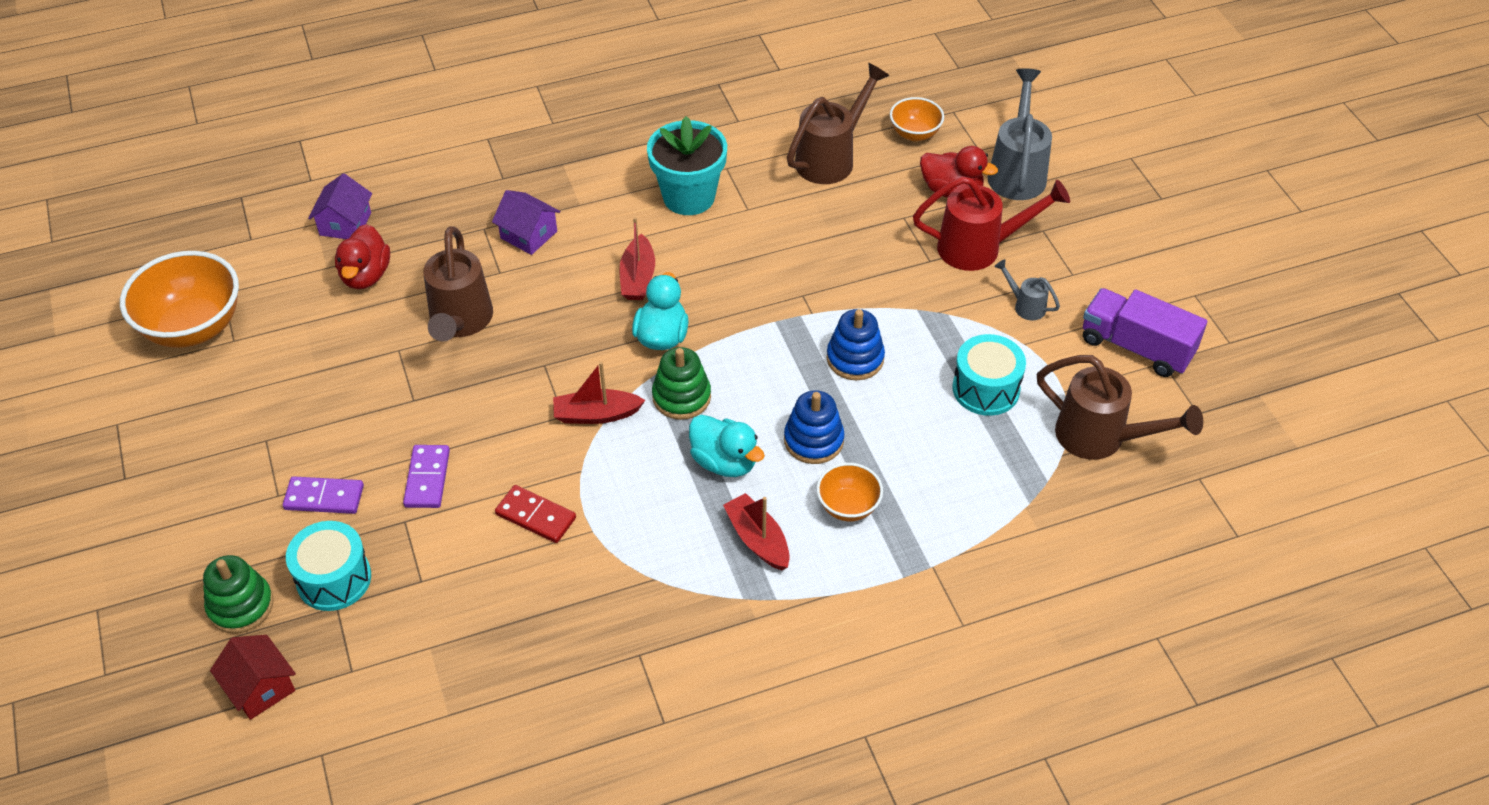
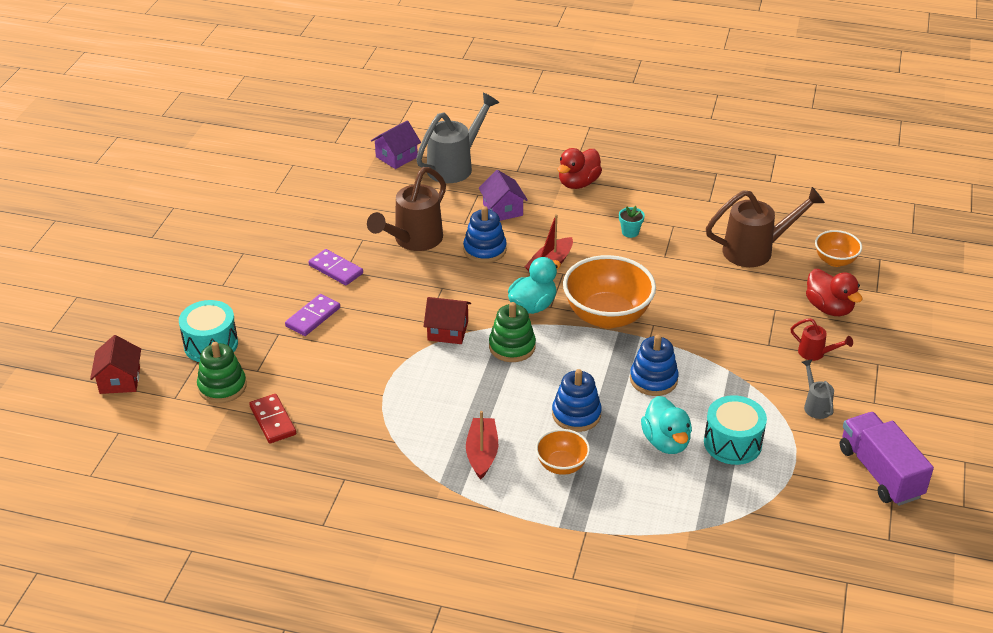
camera: 35 degrees right, 10 degrees down
(193, 327) = (260, 175): orange bowl -> orange bowl (607, 316)
(240, 606) = (149, 332): green stacking toy -> green stacking toy (222, 386)
(324, 498) = (246, 299): purple domino -> purple domino (335, 269)
(366, 275) = (382, 190): red duck -> red duck (578, 183)
(535, 516) = (356, 369): red domino -> red domino (272, 421)
(551, 294) = (485, 250): none -> blue stacking toy
(596, 414) = (448, 331): red boat -> red house
(689, 197) = (630, 232): turquoise flower pot -> turquoise flower pot, size x0.41
(724, 462) = (504, 398): turquoise duck -> turquoise duck (666, 442)
(980, 248) = (816, 353): red watering can -> red watering can, size x0.49
(1017, 171) = (894, 317): grey watering can -> grey watering can (455, 166)
(1101, 438) = (792, 517): brown watering can -> none

